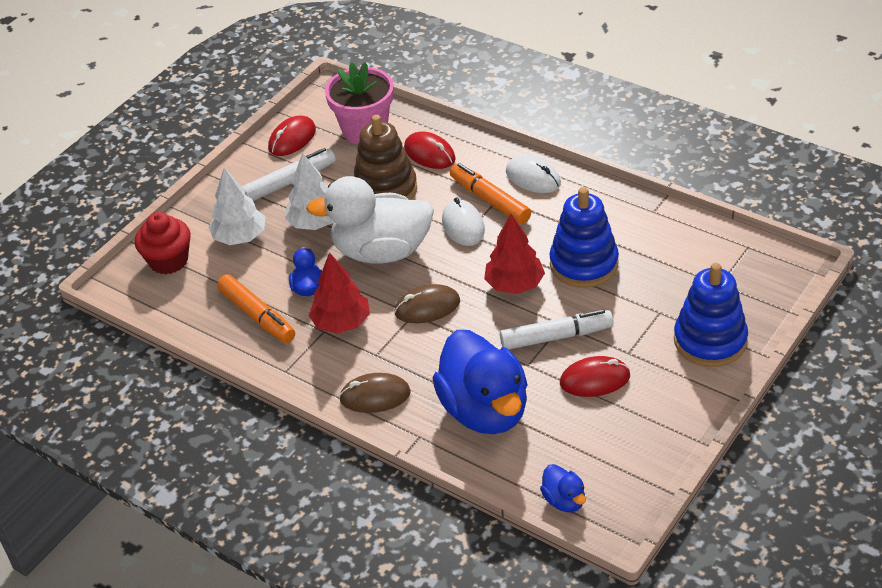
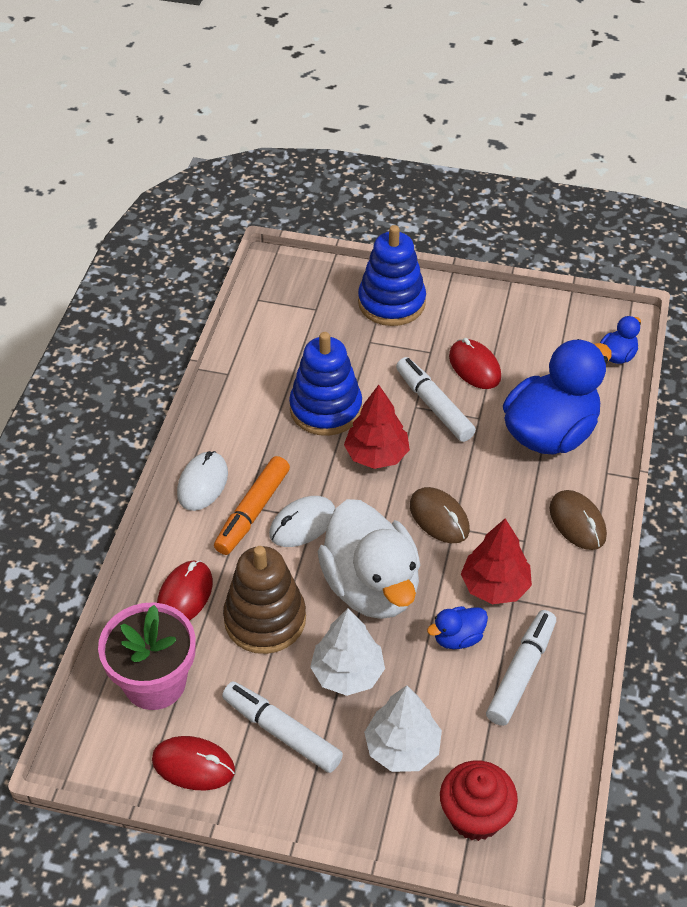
camera: 115 degrees left, 5 degrees up
(257, 316) = (521, 673): orange marker -> white marker

